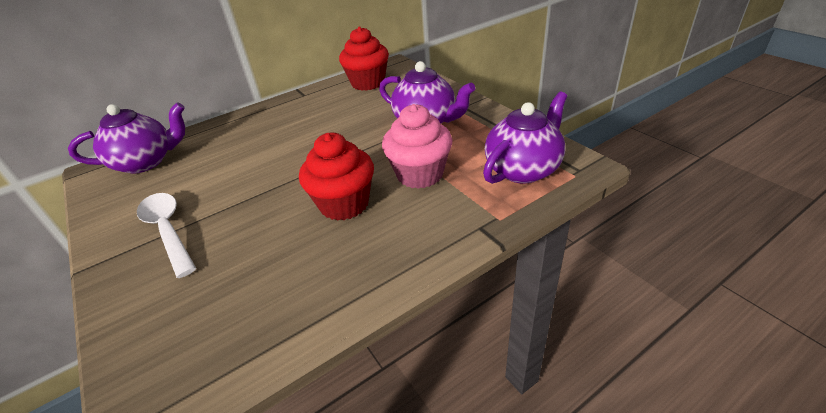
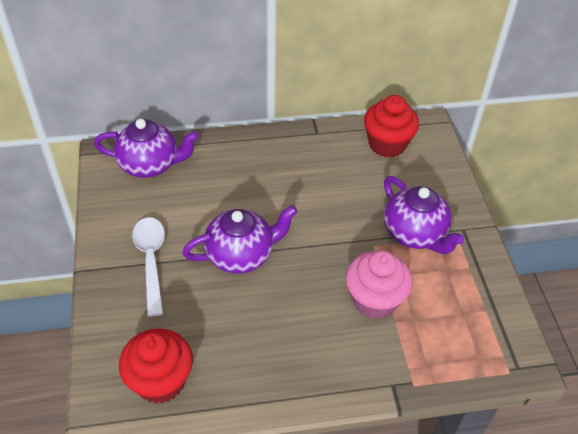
camera: 20 degrees right, 10 degrees up
(344, 204) = (296, 302): red cupcake -> red cupcake (160, 381)
(523, 169) = (468, 341): purple teapot -> purple teapot (241, 255)

